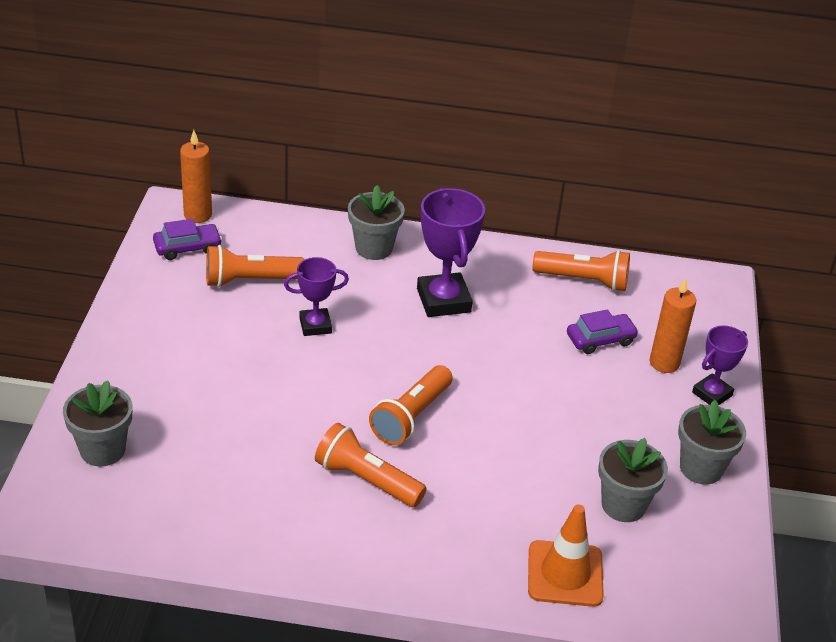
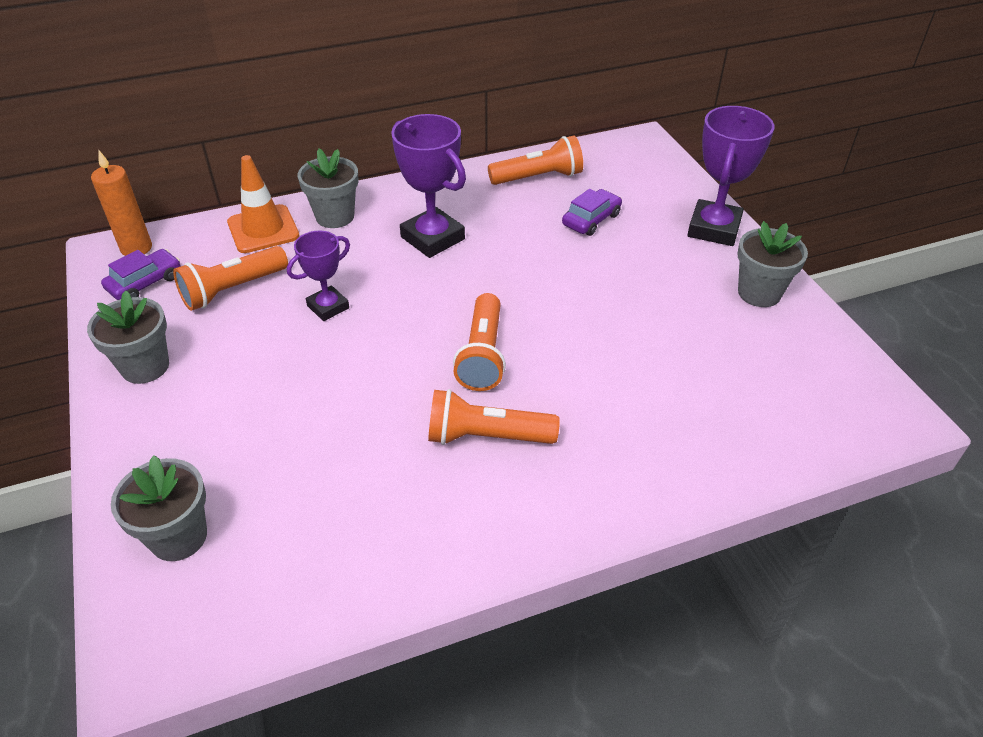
camera: 25 degrees left, 5 degrees up
(565, 574) = (735, 441): orange traffic cone -> orange traffic cone (263, 229)
(623, 505) = (728, 353): grey flower pot -> grey flower pot (145, 366)
(664, 363) = (657, 219): orange candle -> none
(712, 394) = (714, 228): purple trophy -> purple trophy, size x1.65

